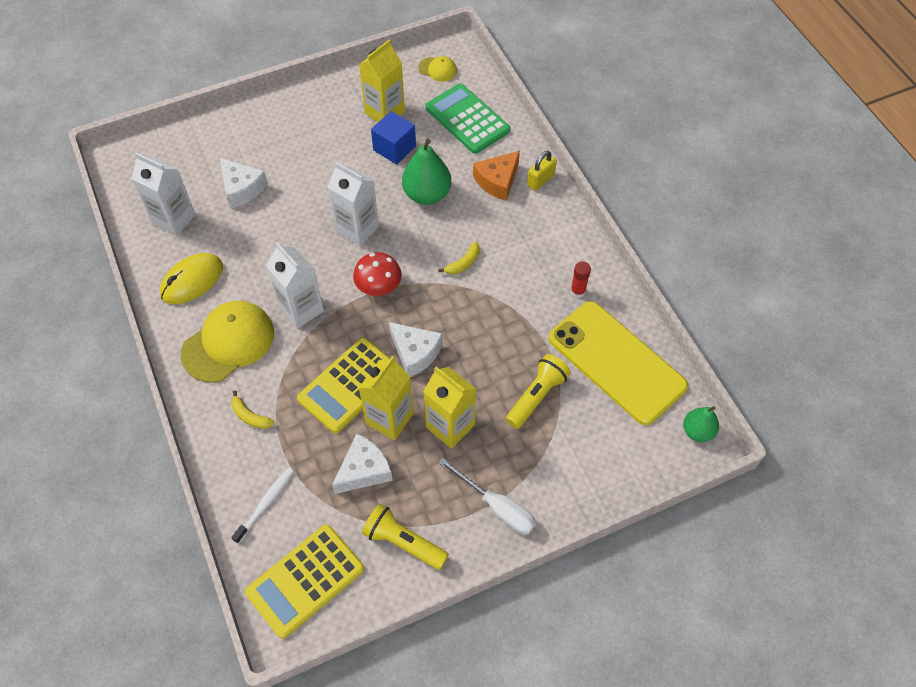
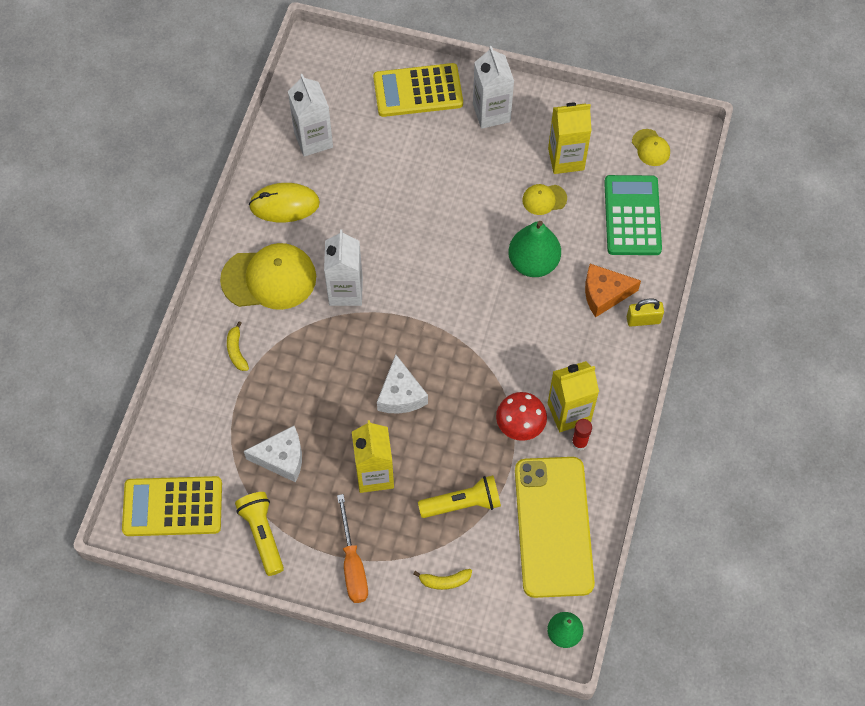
camera: 40 degrees right, 5 degrees up
(242, 189) = (387, 149): white cheese -> none
(265, 504) = (192, 428): white toothbrush -> none
(349, 385) = (328, 382): yellow calculator -> yellow calculator (418, 91)
(357, 229) = (448, 253): white carton -> white carton (491, 113)
(378, 286) = (422, 316): red mushroom -> red mushroom (520, 424)
(389, 419) = (335, 433): yellow carton -> yellow carton (569, 412)
(394, 148) = (544, 199): blue cube -> yellow cap
(463, 263) = (507, 347): yellow banana -> yellow banana (445, 581)
(496, 507) = (352, 564): white screwdriver -> orange screwdriver

